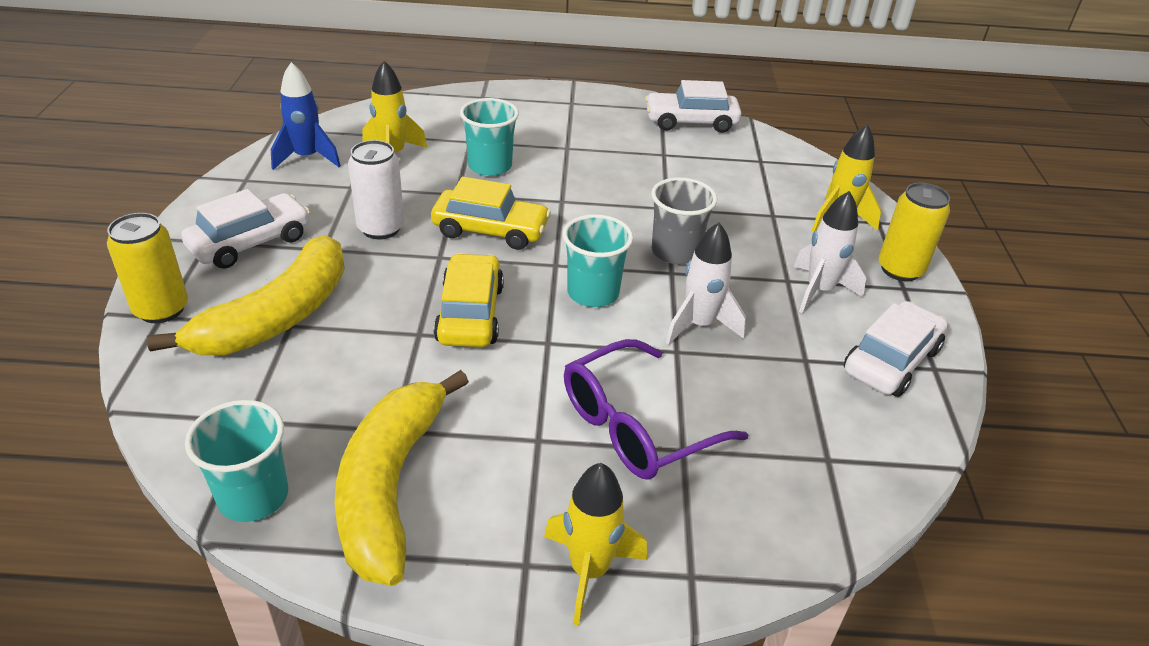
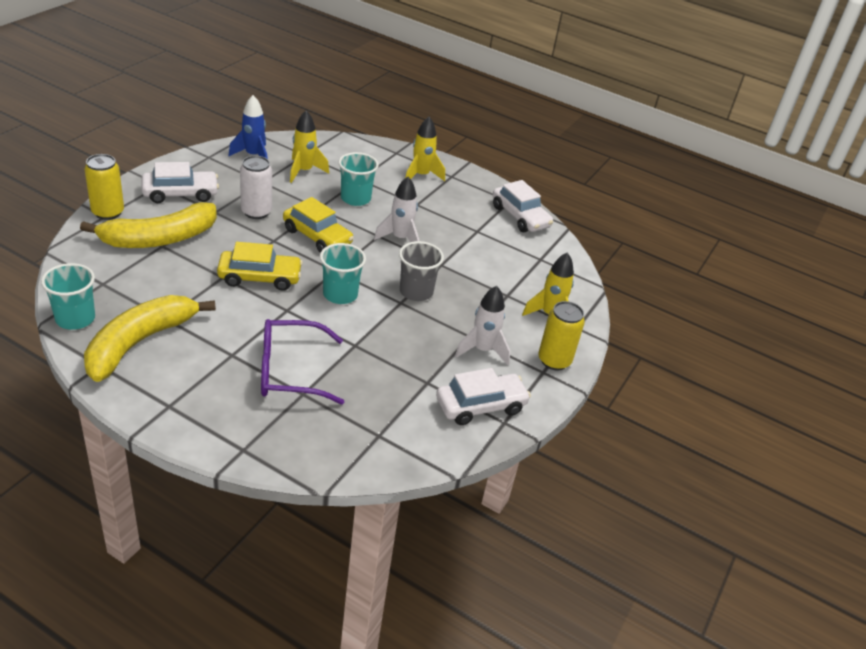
camera: 25 degrees right, 0 degrees up
(470, 314) = (260, 277): yellow car -> yellow car turned 60 degrees clockwise
(589, 571) = (195, 423): yellow rocket -> yellow rocket (421, 175)
(691, 122) = (520, 216): white car -> white car turned 150 degrees counterclockwise
(699, 325) = (383, 337): white rocket -> white rocket (400, 239)

